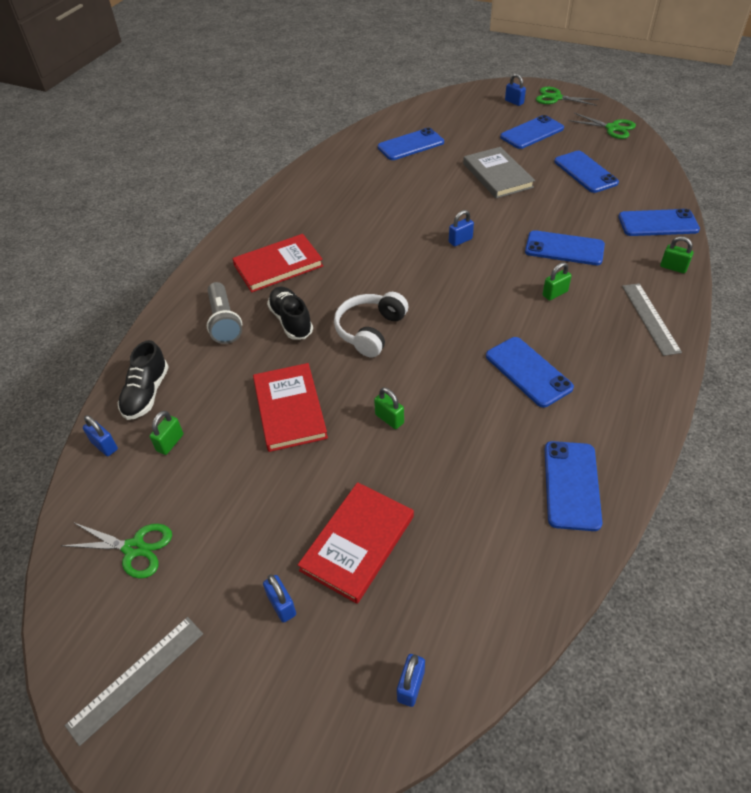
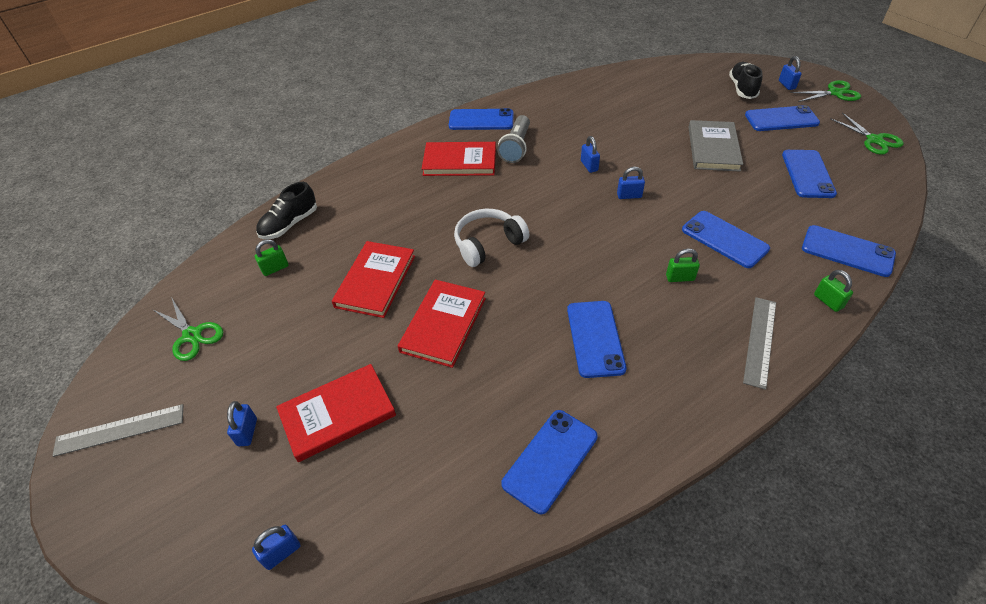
camera: 30 degrees right, 0 degrees up
(104, 446) = (234, 251): blue padlock -> blue padlock (589, 166)
(224, 322) = (384, 191): grey flashlight -> grey flashlight (516, 147)
(291, 321) = (433, 210): black shoe -> black shoe (742, 89)
(389, 419) = (443, 324): green padlock -> red book
(410, 145) = (653, 95): blue phone -> blue phone (481, 120)
(556, 98) = (835, 93): green scissors -> green scissors turned 120 degrees clockwise

